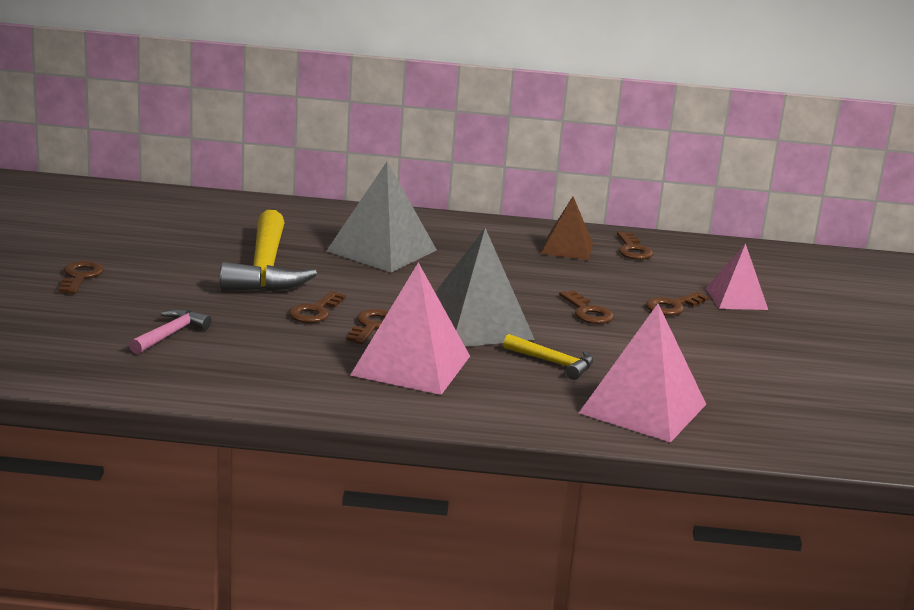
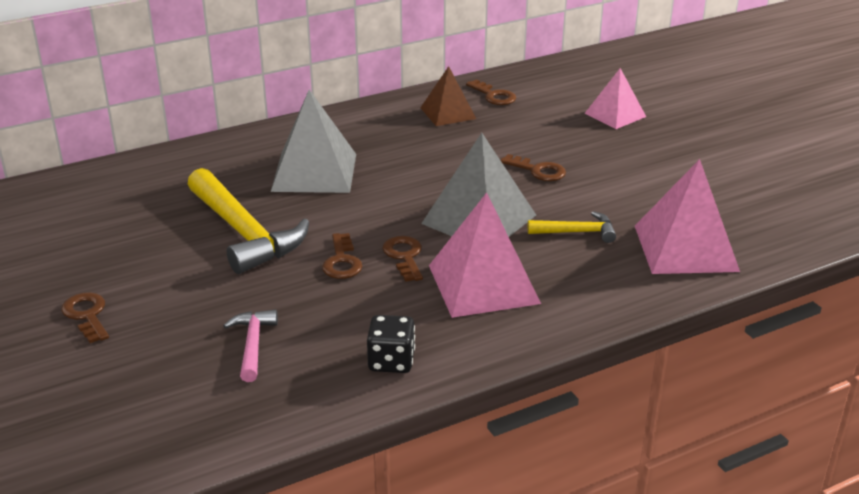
camera: 30 degrees left, 10 degrees up
(259, 382) = (391, 361): none -> black dice
(672, 306) = (585, 140): brown key -> none

